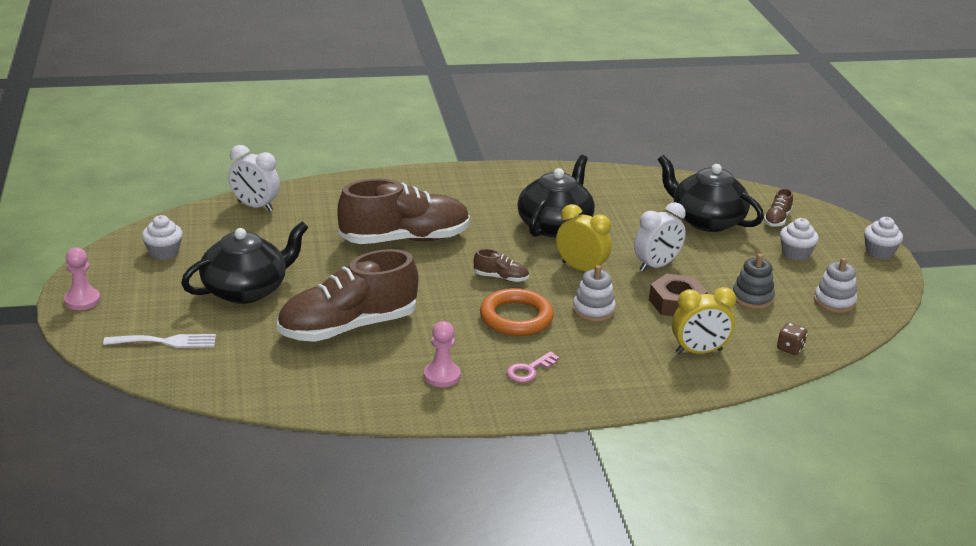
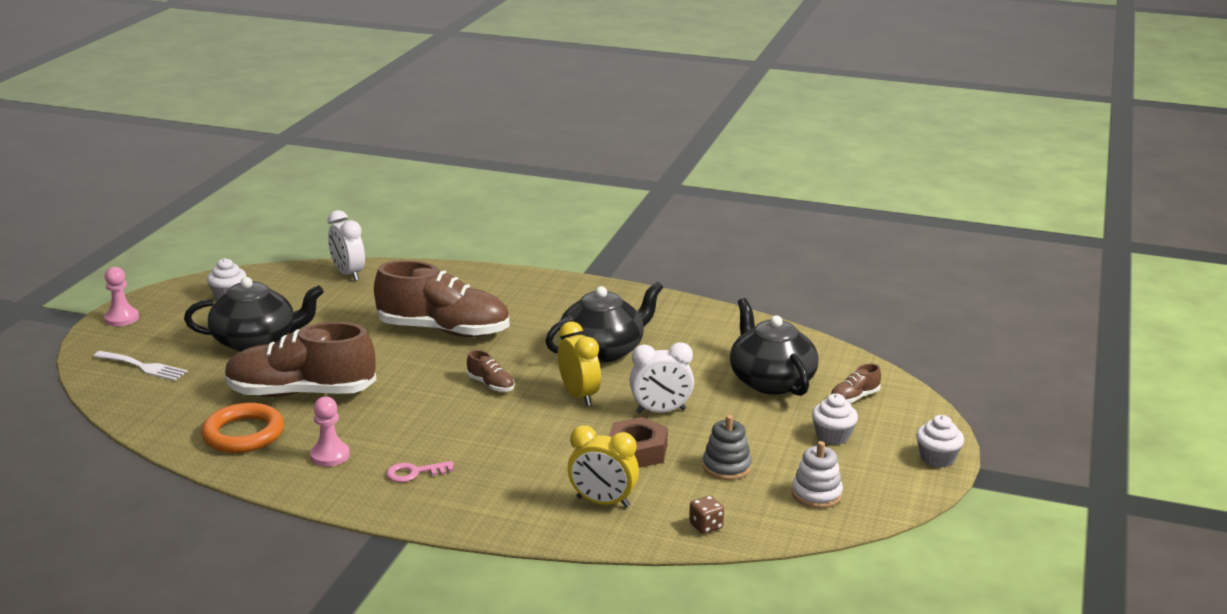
camera: 30 degrees right, 5 degrees down
(516, 317) = (461, 423): orange ring -> orange ring (243, 434)
(593, 310) = (544, 436): white stacking toy -> none

